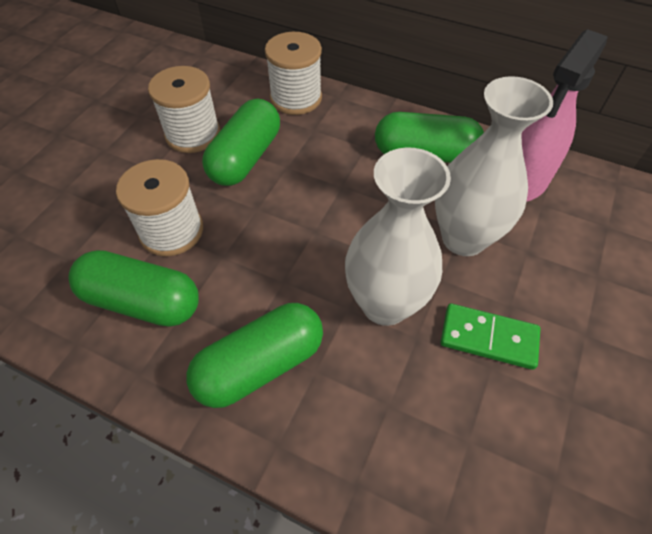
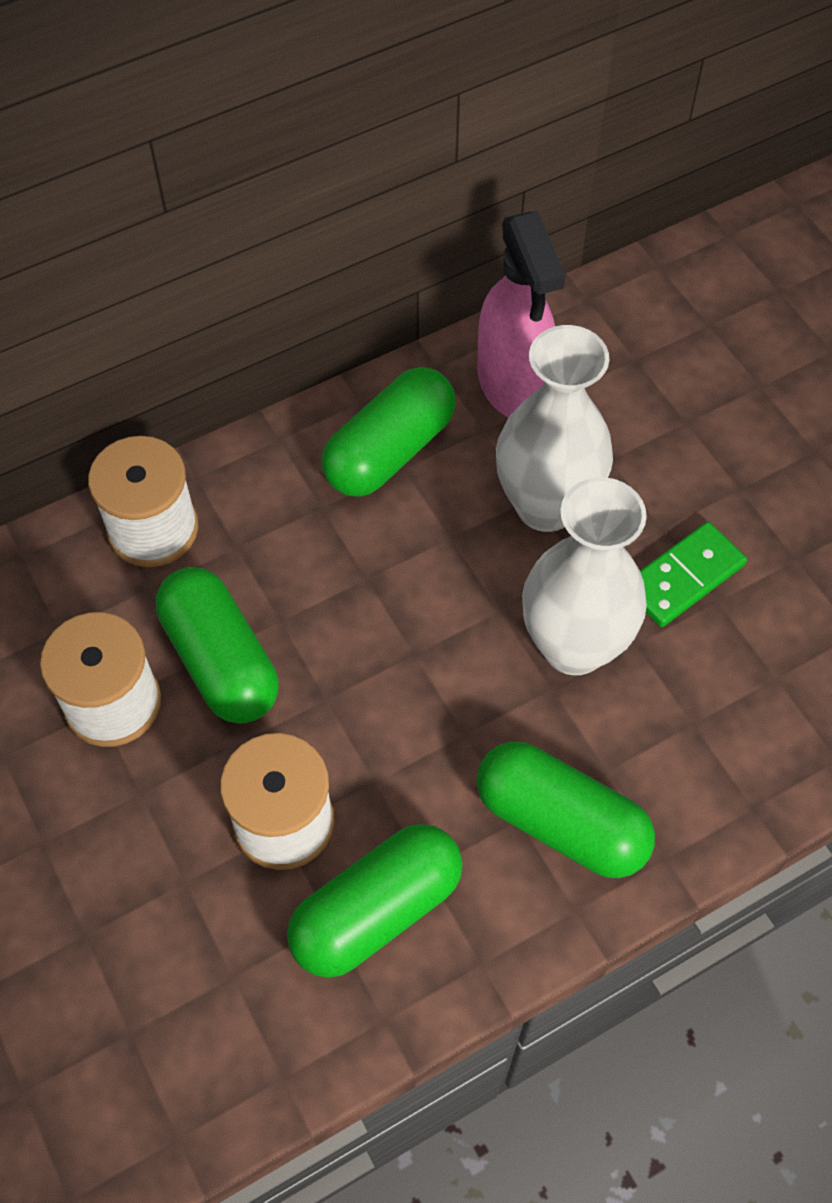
camera: 55 degrees left, 5 degrees up
(260, 365) = (560, 822): green capsule -> green capsule turned 60 degrees counterclockwise

